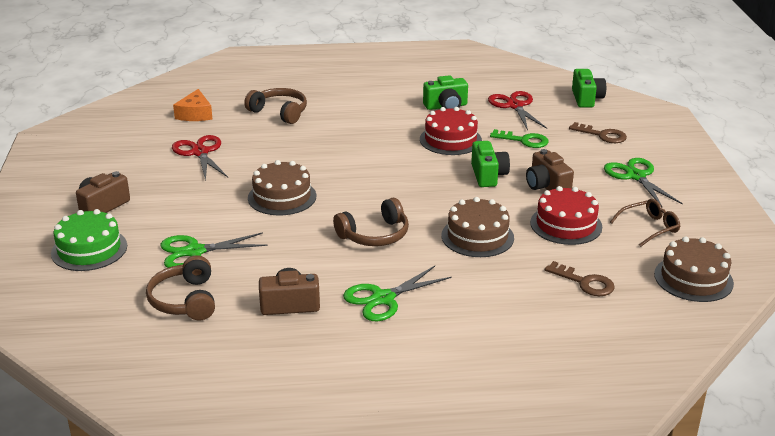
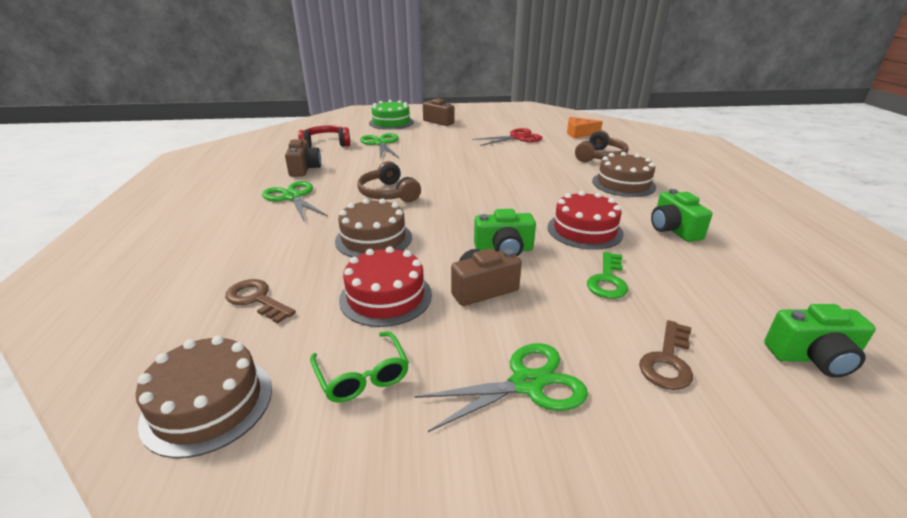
camera: 90 degrees right, 0 degrees up
(185, 300) = (326, 144): brown headphones -> red headphones
(282, 197) = (452, 162): brown cake -> brown cake (623, 184)
(515, 106) = (716, 279): red scissors -> none
(585, 283) = (256, 299): brown key -> brown key turned 90 degrees clockwise
(649, 227) = (362, 376): brown glasses -> green glasses

